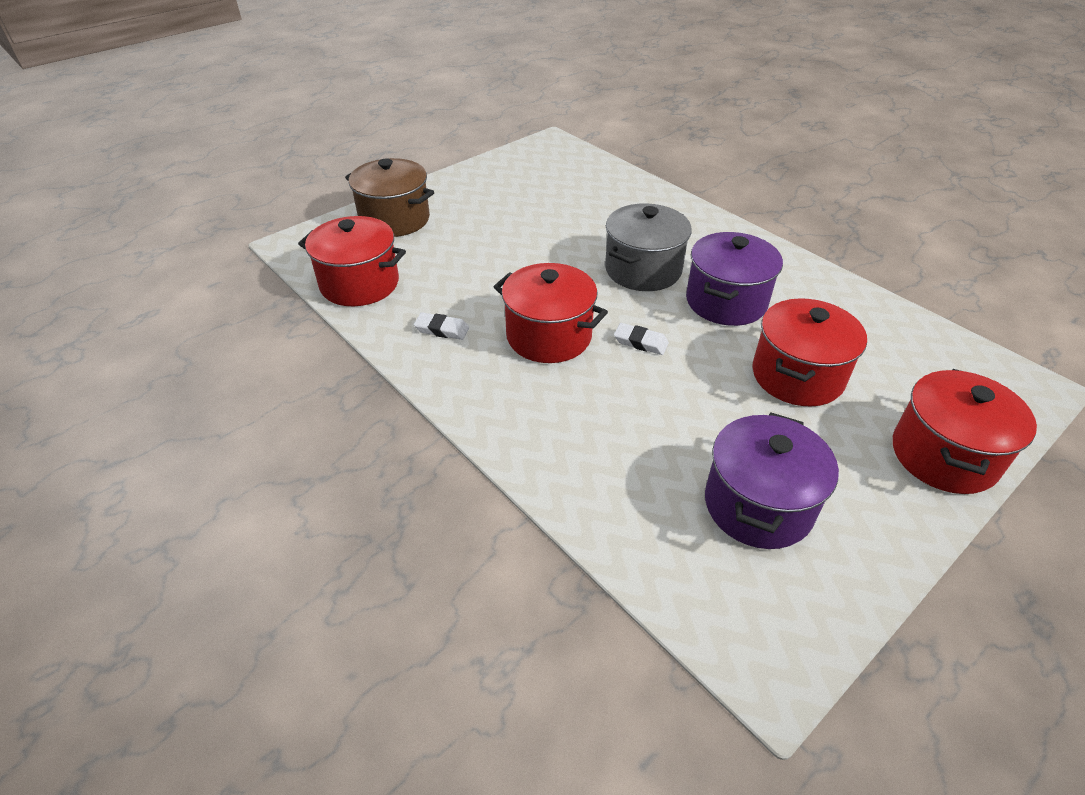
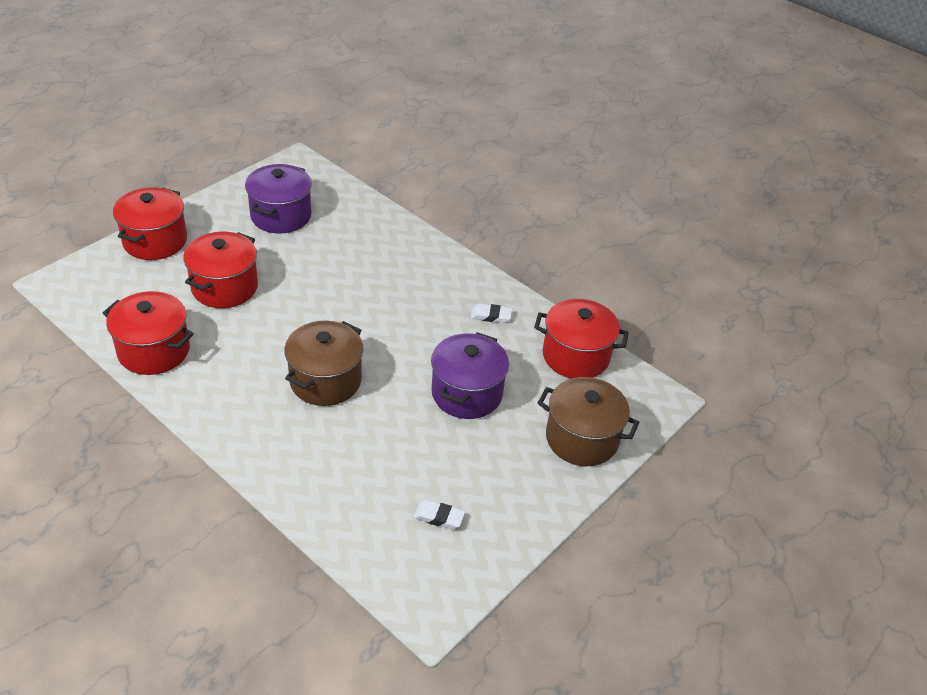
camera: 170 degrees right, 0 degrees up
(549, 336) = (407, 312): red pot -> red pot (154, 351)
(640, 342) = (336, 310): white eraser -> white eraser (439, 517)
(643, 270) = (325, 380): grey pot -> brown pot
(726, 302) = (257, 348): purple pot -> purple pot (467, 393)

